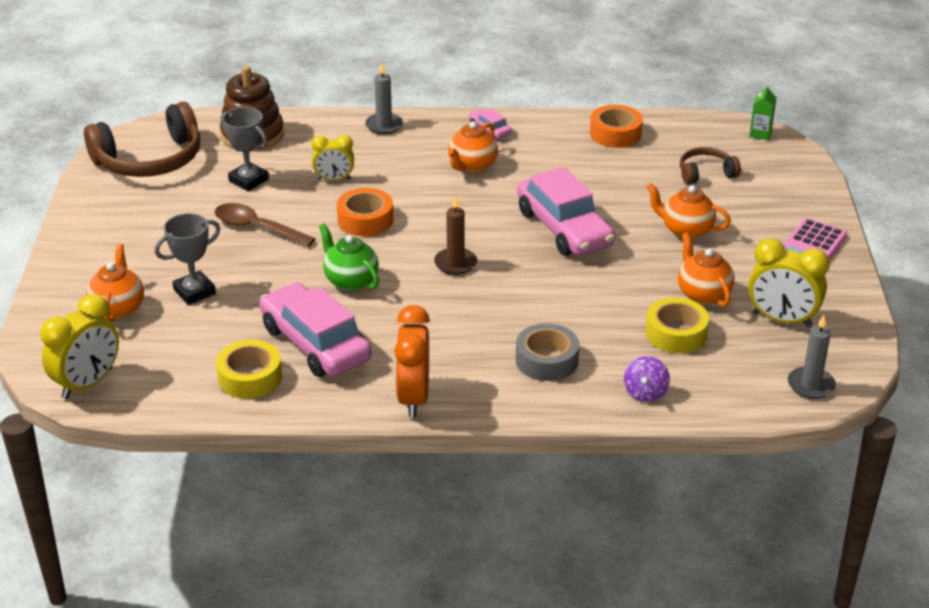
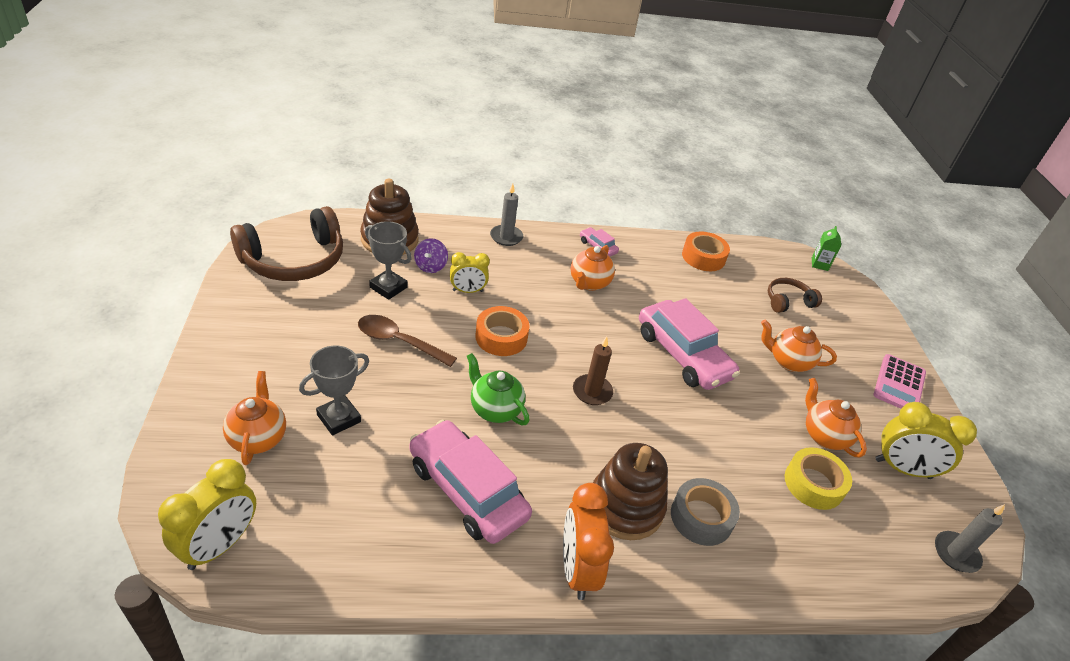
camera: 10 degrees left, 5 degrees up
(250, 377) = (401, 537): yellow tape -> none
(470, 353) = (625, 507): none -> brown stacking toy
(645, 393) = (806, 563): purple spinning top -> purple spinning top (430, 266)

